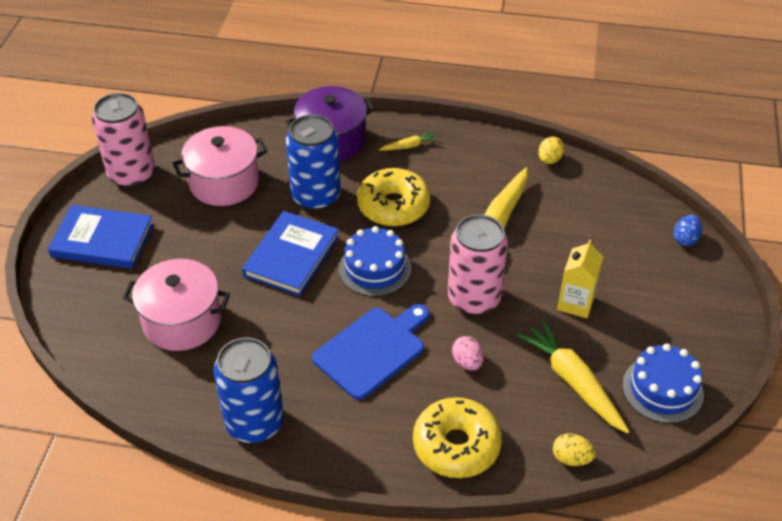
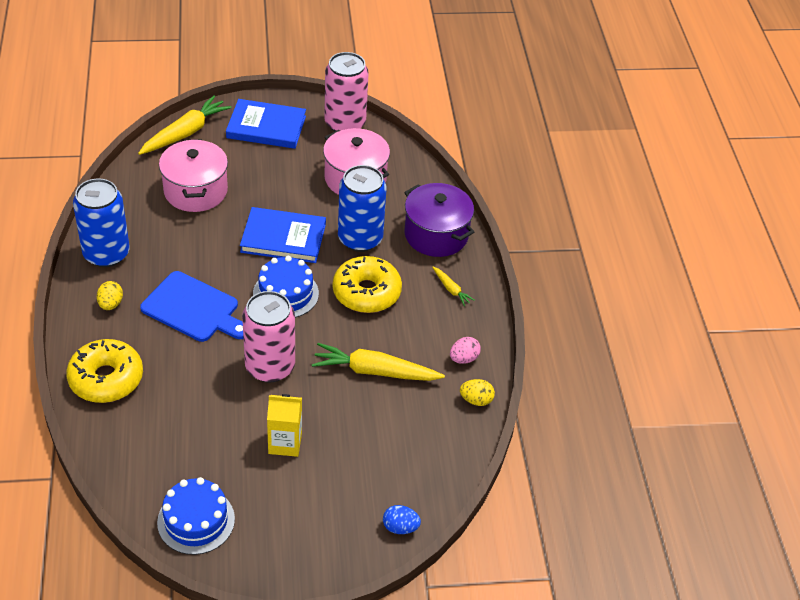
camera: 70 degrees right, 0 degrees up
(102, 240) = (266, 127): blue book -> blue book turned 75 degrees counterclockwise
(467, 362) = (195, 373): pink egg -> pink egg (463, 358)
(571, 458) = (106, 458): yellow egg -> yellow egg (110, 304)
(573, 381) = (190, 451): yellow carrot -> yellow carrot (185, 133)

